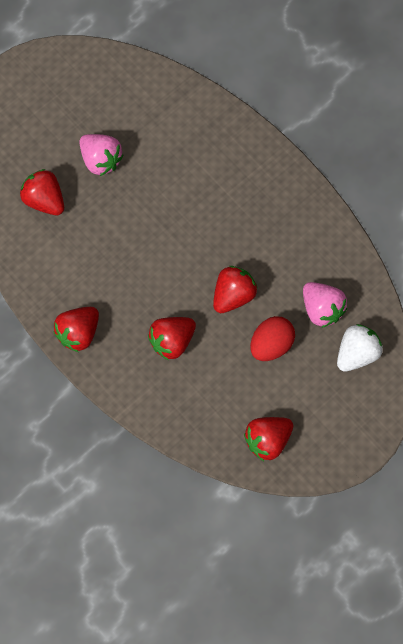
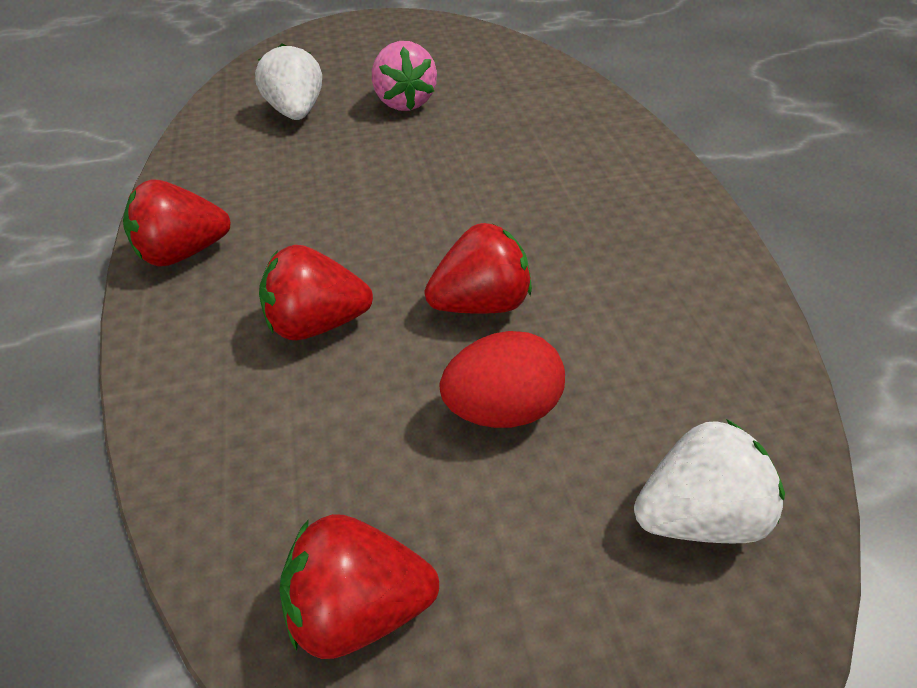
camera: 30 degrees right, 25 degrees down
(44, 200) = (296, 112): red strawberry -> white strawberry
(322, 309) = (650, 394): pink strawberry -> none

